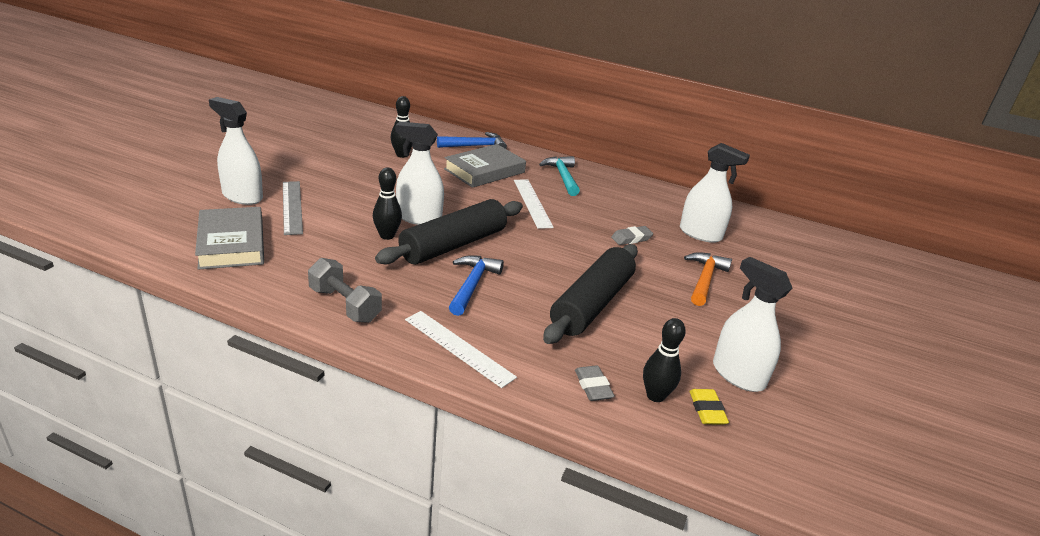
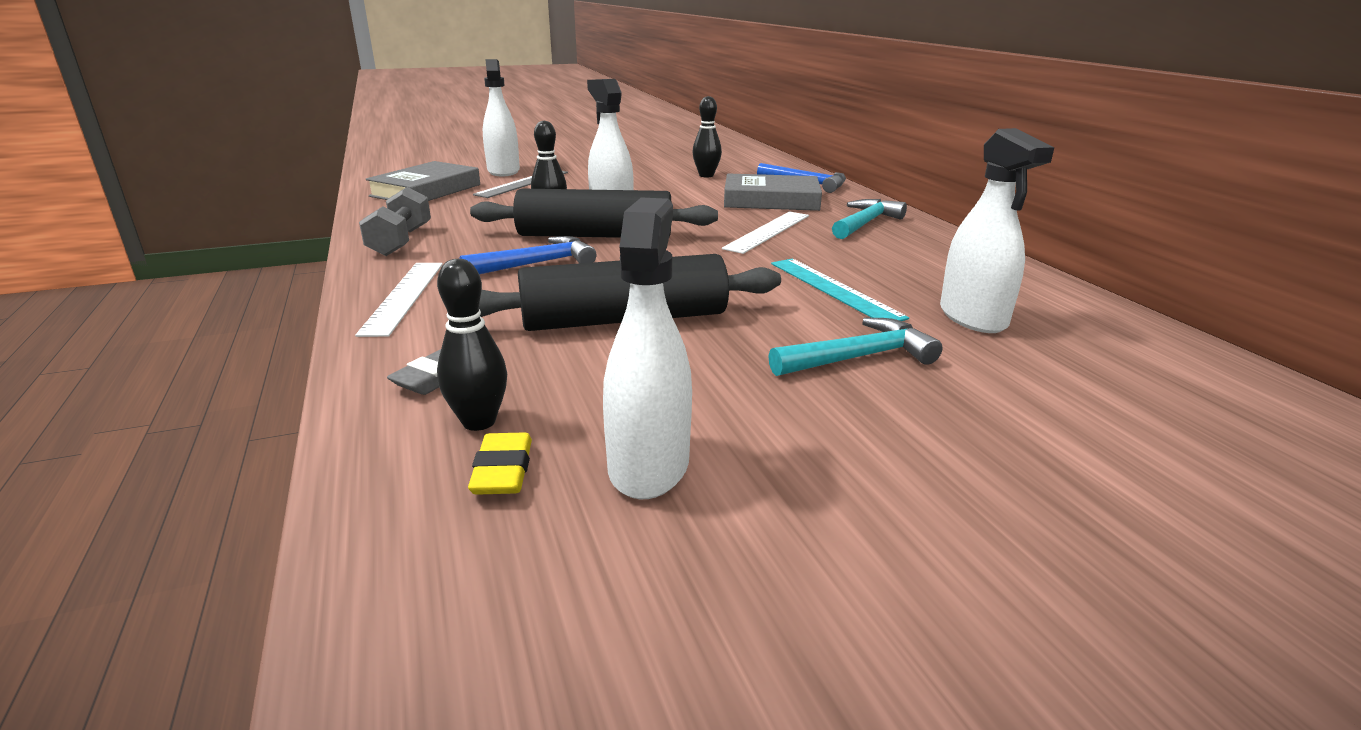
camera: 50 degrees right, 5 degrees down
(631, 238) = (834, 289): grey eraser -> turquoise ruler
(704, 279) = (859, 357): orange hammer -> turquoise hammer
(707, 410) = (502, 471): yellow eraser -> yellow eraser turned 45 degrees counterclockwise

